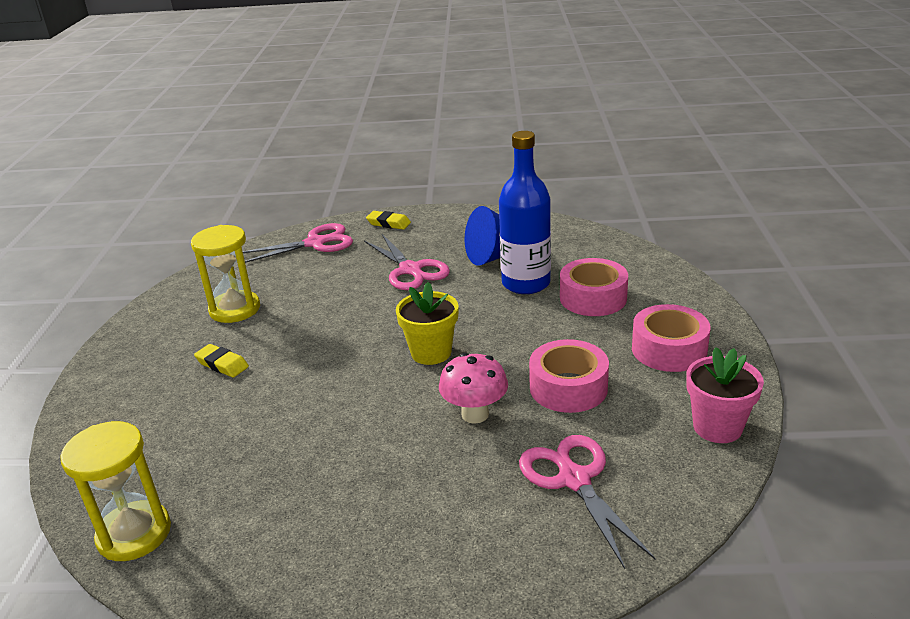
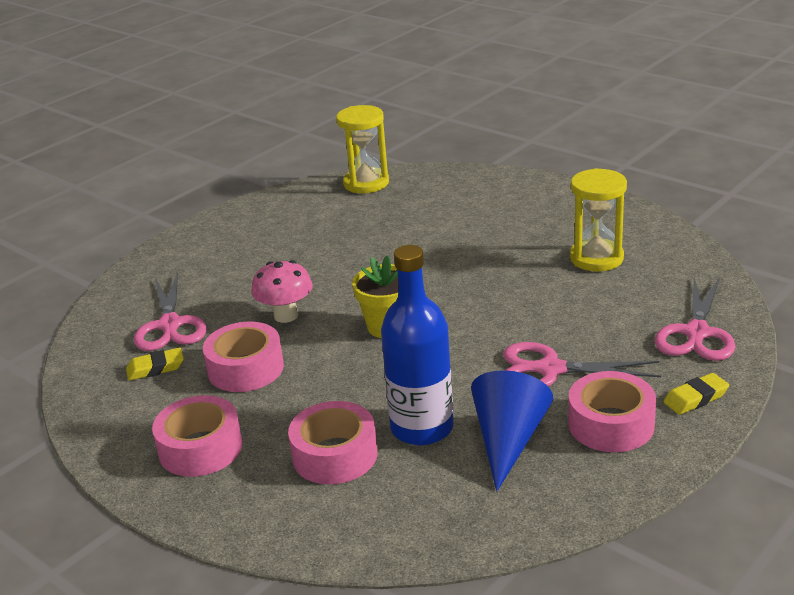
camera: 130 degrees right, 0 degrees up
(222, 364) = (508, 236): yellow eraser -> yellow eraser (155, 368)
(443, 235) = (611, 424): none -> pink tape
(574, 479) = (170, 325): pink scissors -> pink scissors turned 60 degrees clockwise
(717, 427) = (101, 410): pink flower pot -> none

